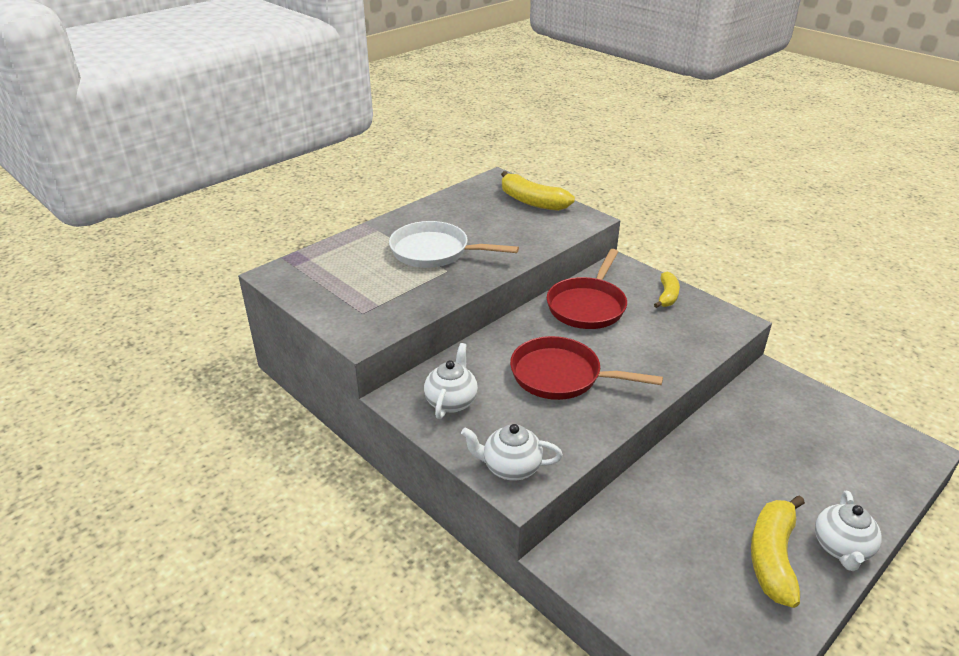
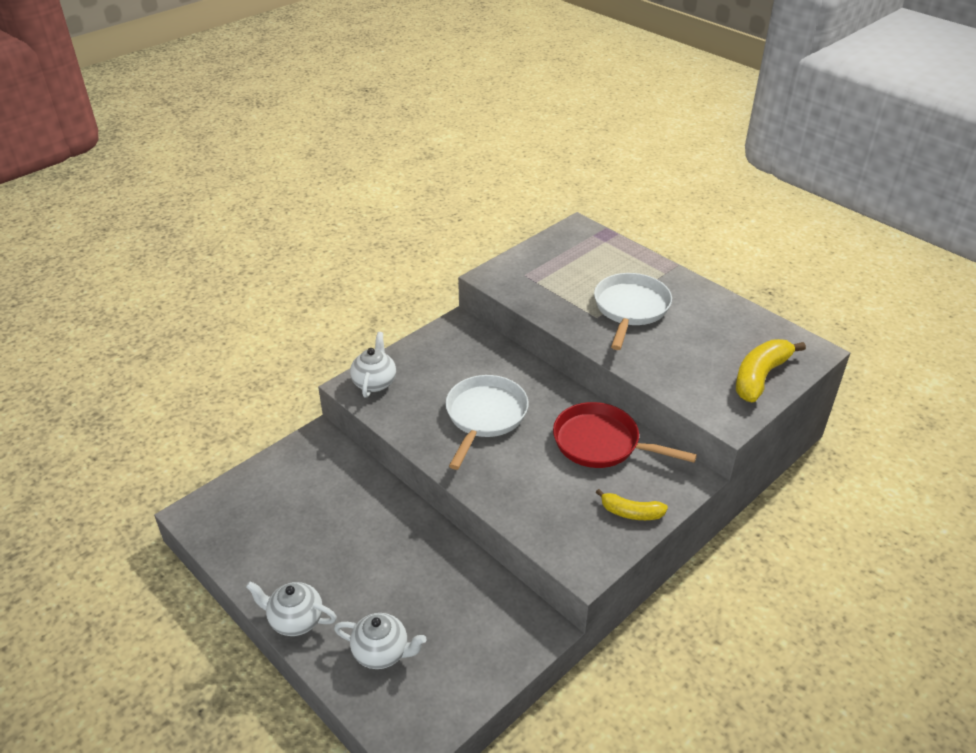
camera: 90 degrees right, 5 degrees up
(451, 401) = (452, 351): white teapot -> white teapot (382, 652)
(561, 376) = (484, 416): red pan -> white pan
(773, 557) = (296, 566): yellow banana -> none

